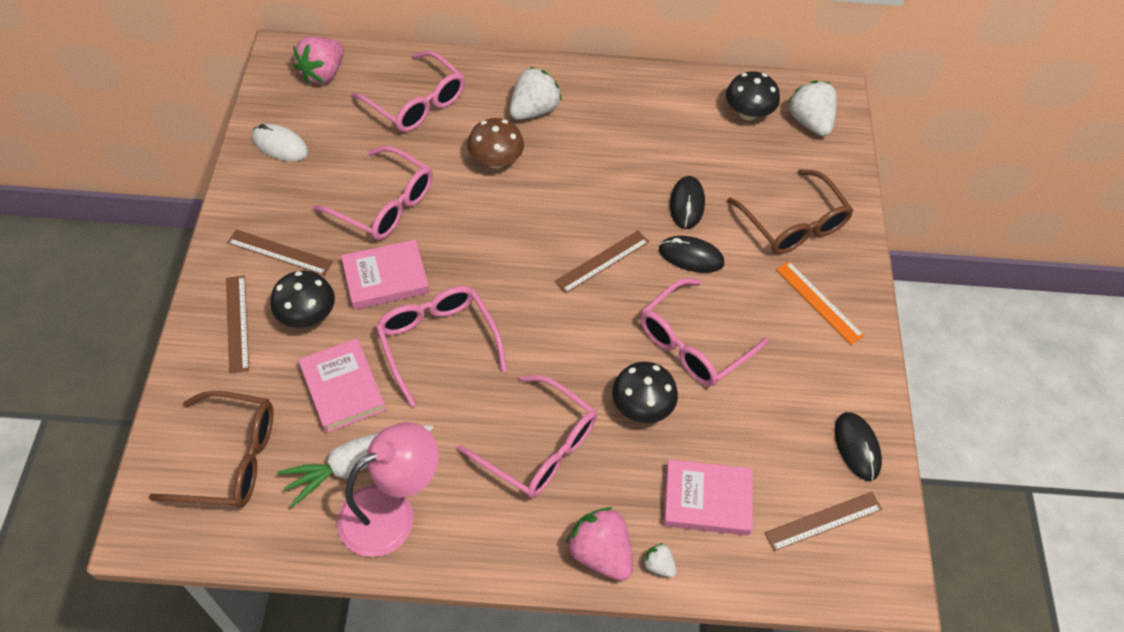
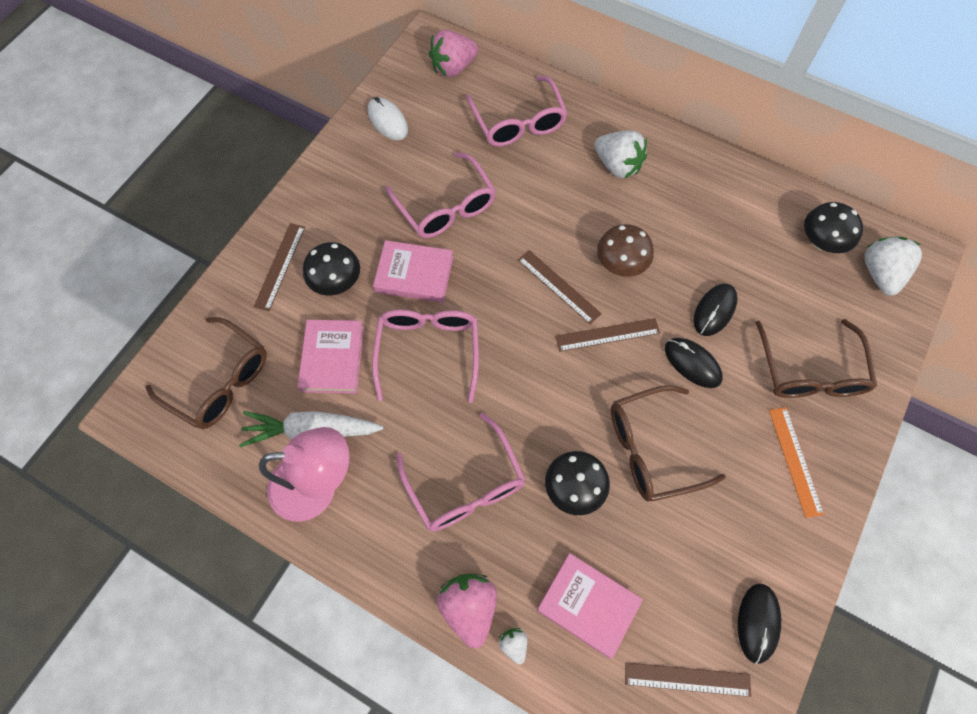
camera: 30 degrees right, 10 degrees up
(279, 252) = (341, 217): brown ruler -> brown ruler (558, 286)
(496, 160) = (560, 201): brown mushroom -> brown mushroom (621, 263)
(533, 110) = (617, 165): white strawberry -> white strawberry turned 60 degrees clockwise
(693, 344) = (651, 449): pink glasses -> brown glasses

